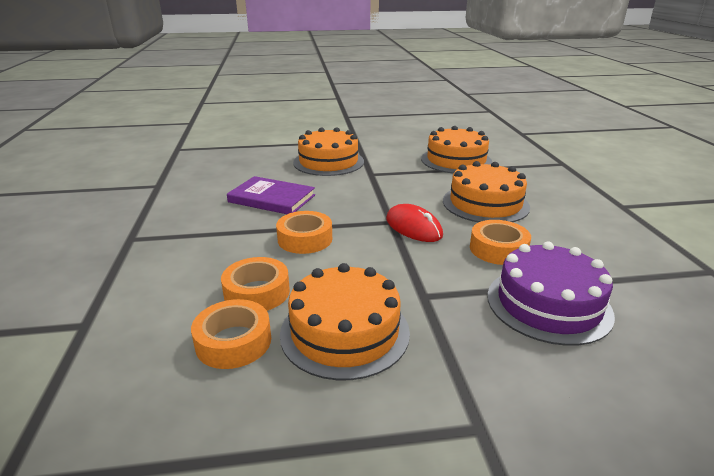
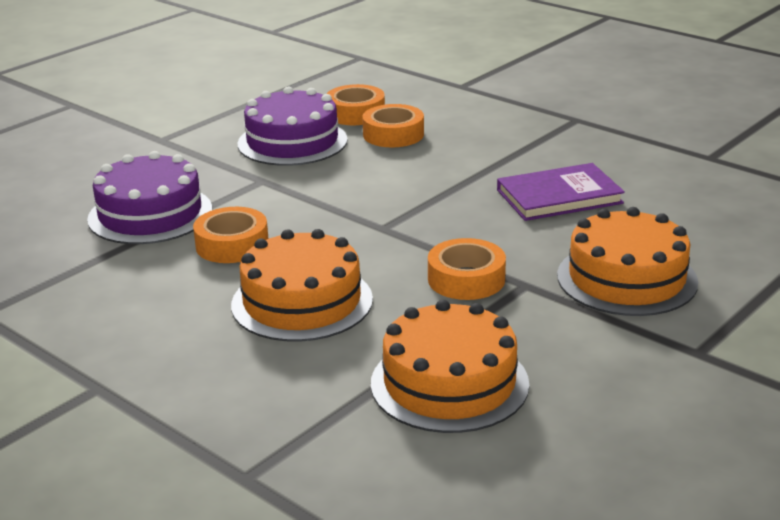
camera: 140 degrees right, 0 degrees up
(305, 239) = (435, 177): orange tape -> orange tape (466, 279)
(344, 332) = (292, 142): orange cake -> purple cake
(413, 227) = (349, 231): red mouse -> none

